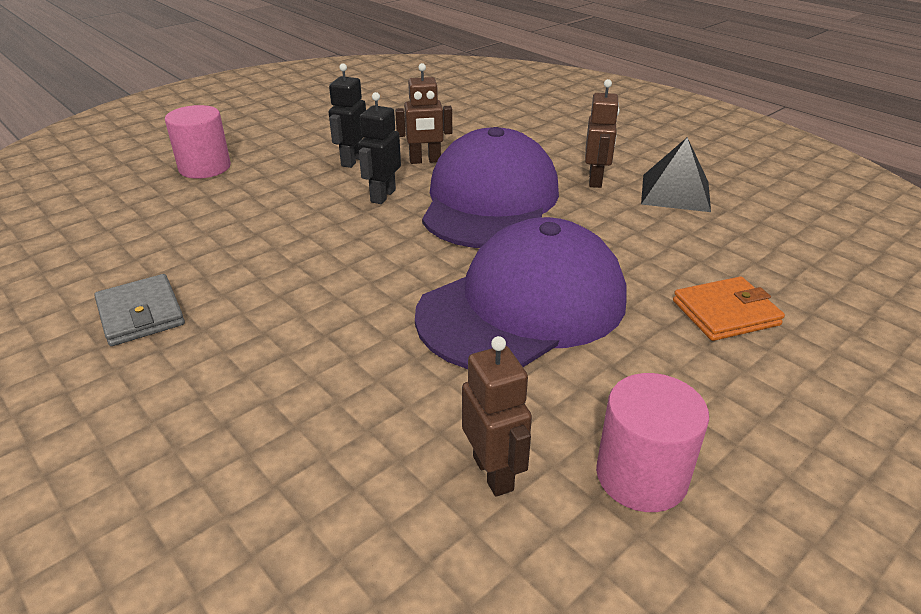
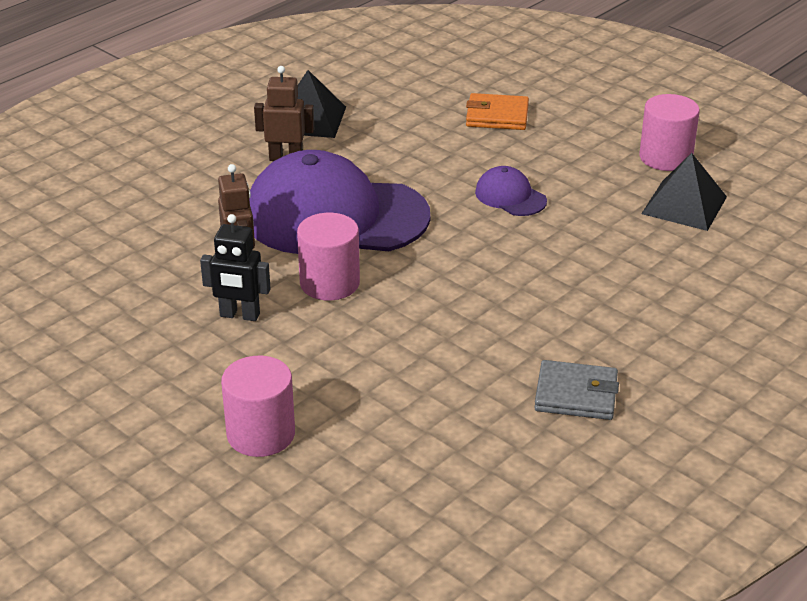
camera: 95 degrees left, 0 degrees up
(141, 314) = (576, 394): grey wallet -> grey wallet turned 45 degrees clockwise
(382, 196) = (329, 283): black robot -> pink cylinder
(493, 473) = (684, 205): brown robot -> black pyramid
(523, 306) = (510, 196): purple cap -> purple cap, size x0.42
(725, 313) = (497, 116): orange wallet -> orange wallet turned 60 degrees counterclockwise

